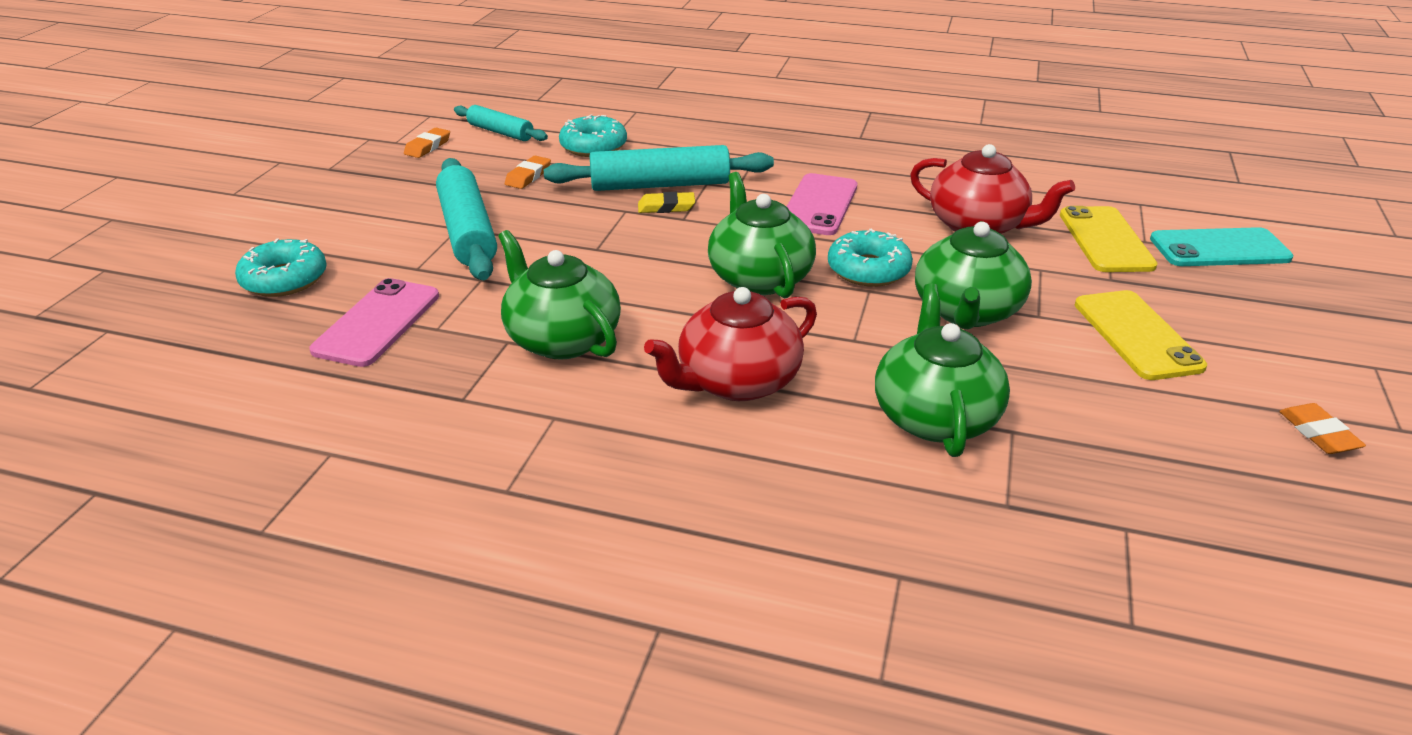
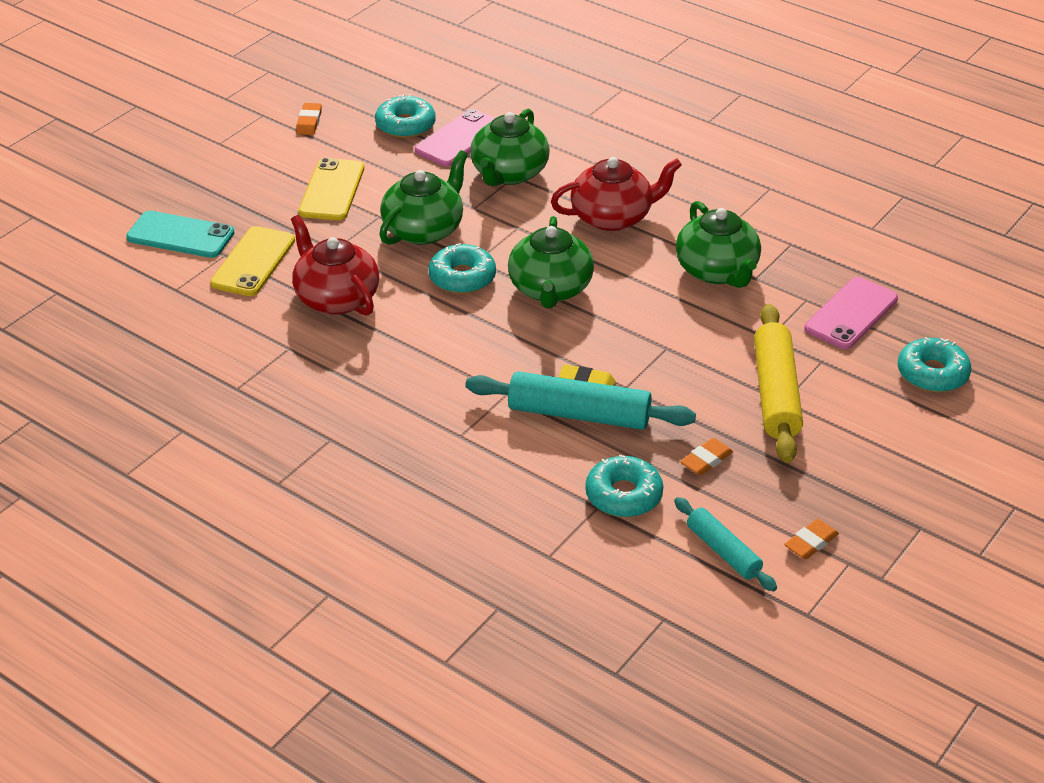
camera: 160 degrees left, 5 degrees up
(468, 232) = (775, 394): turquoise rolling pin -> yellow rolling pin
(819, 205) = (448, 352): pink phone -> pink phone (459, 139)
(1176, 466) = (405, 125): none -> turquoise donut

